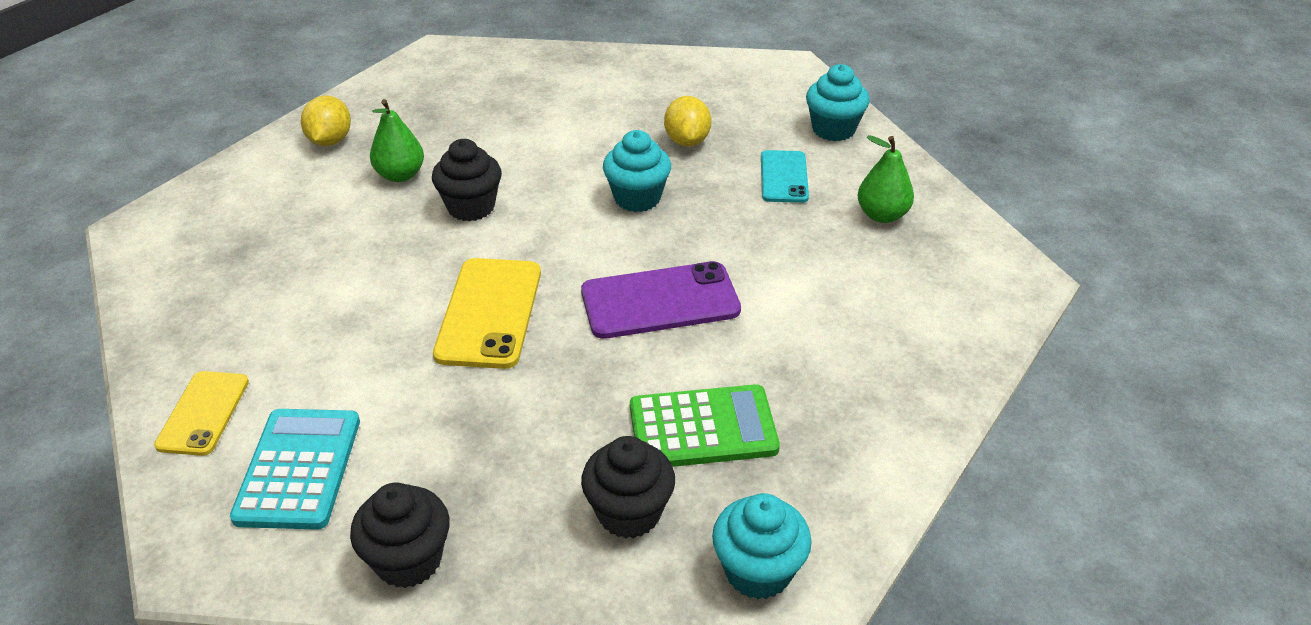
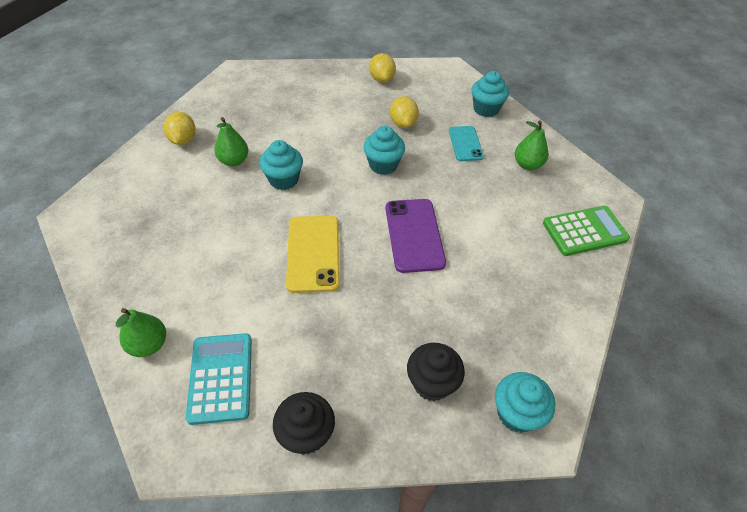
camera: 10 degrees left, 10 degrees up
(203, 413) = (149, 345): yellow phone -> green pear
(471, 207) = (284, 180): black cupcake -> turquoise cupcake
(660, 301) = (414, 235): purple phone -> purple phone turned 75 degrees counterclockwise
(670, 75) = (382, 79): none -> yellow lemon
(703, 428) = (460, 319): green calculator -> green calculator (584, 231)

